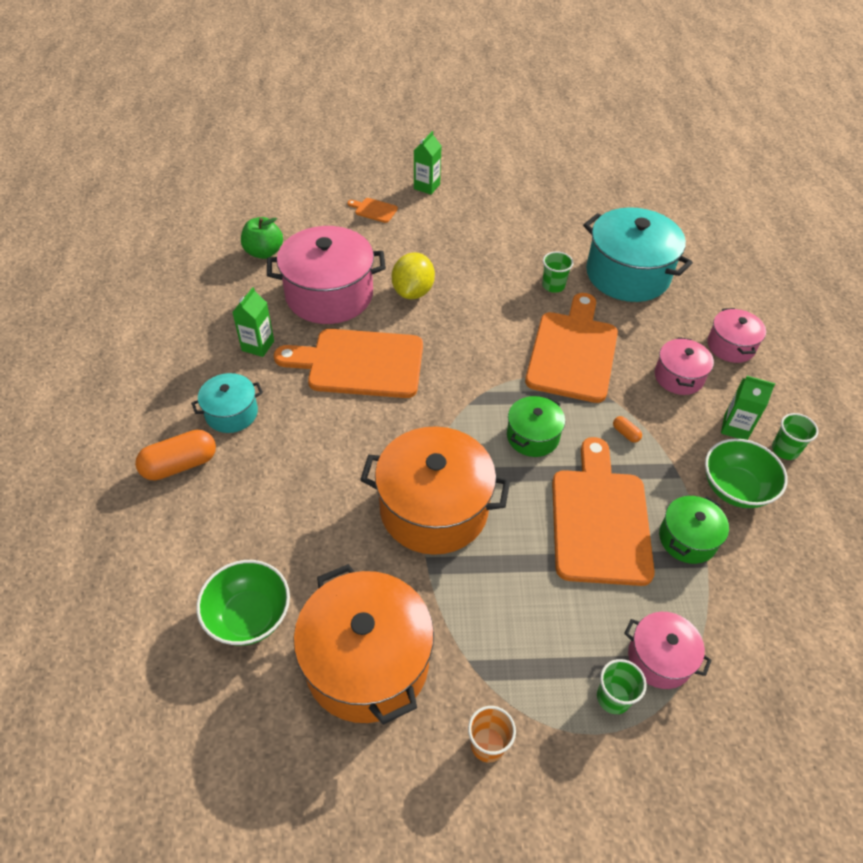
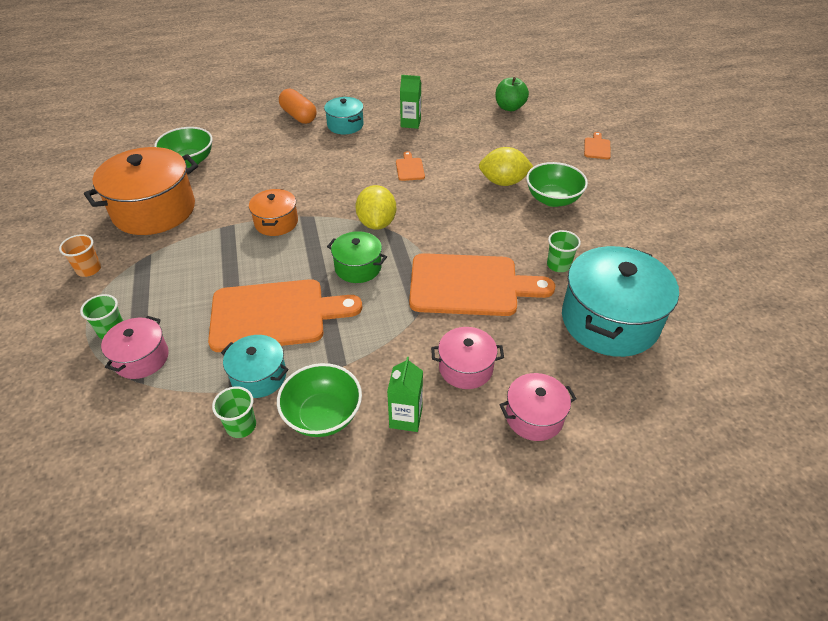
camera: 80 degrees right, 5 degrees down
(329, 295) = (478, 143): pink pot -> none
(359, 363) = (409, 168): orange cutting board -> orange cutting board, size x0.41
(426, 186) = (653, 170): green carton -> none
(434, 508) = (276, 222): orange pot -> orange pot, size x0.53
(453, 264) = (552, 199): none -> green bowl
(459, 409) = (376, 223): none -> yellow lemon
(625, 433) = (376, 328): orange capsule -> none
(687, 539) = (259, 376): green pot -> turquoise pot
(785, 450) = (384, 465): green cup -> green cup (241, 426)

